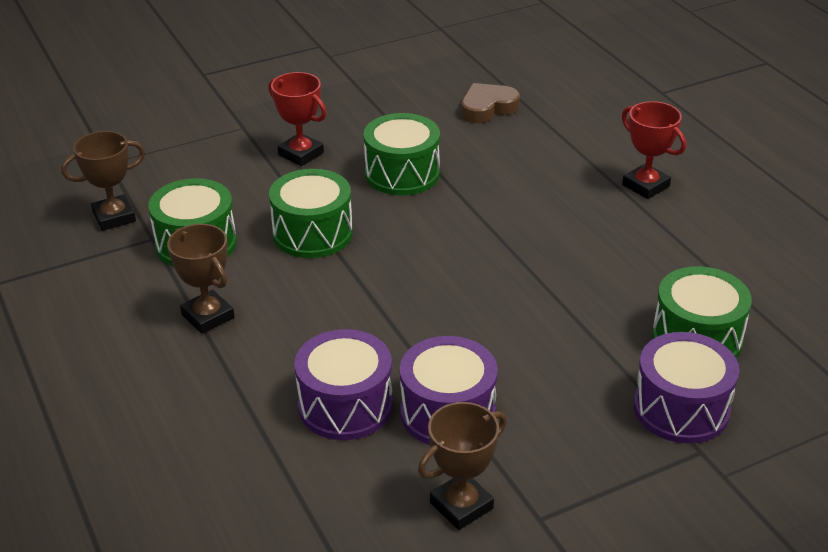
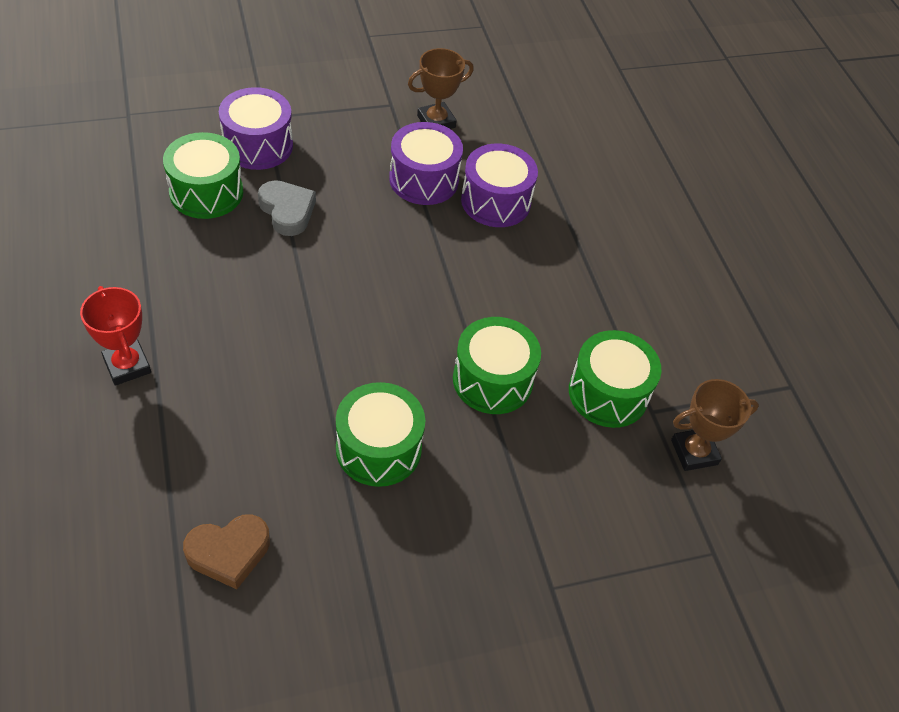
camera: 175 degrees left, 15 degrees up
(208, 316) = (596, 304): brown trophy -> none
(301, 154) = (486, 513): red trophy -> none
(593, 338) = (287, 211): none -> grey heart

